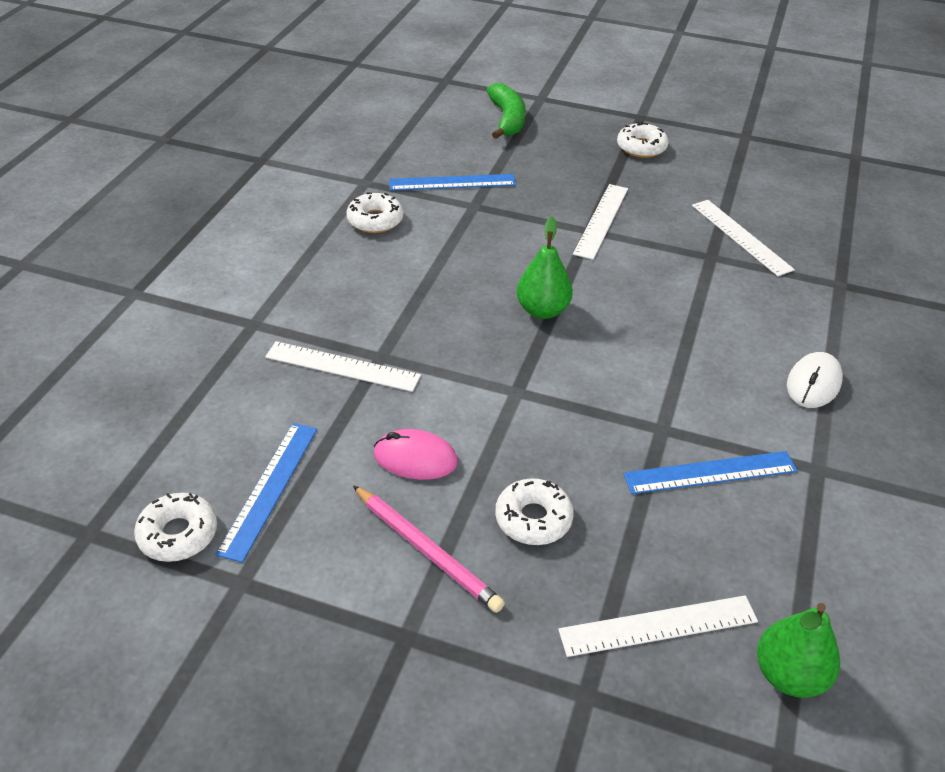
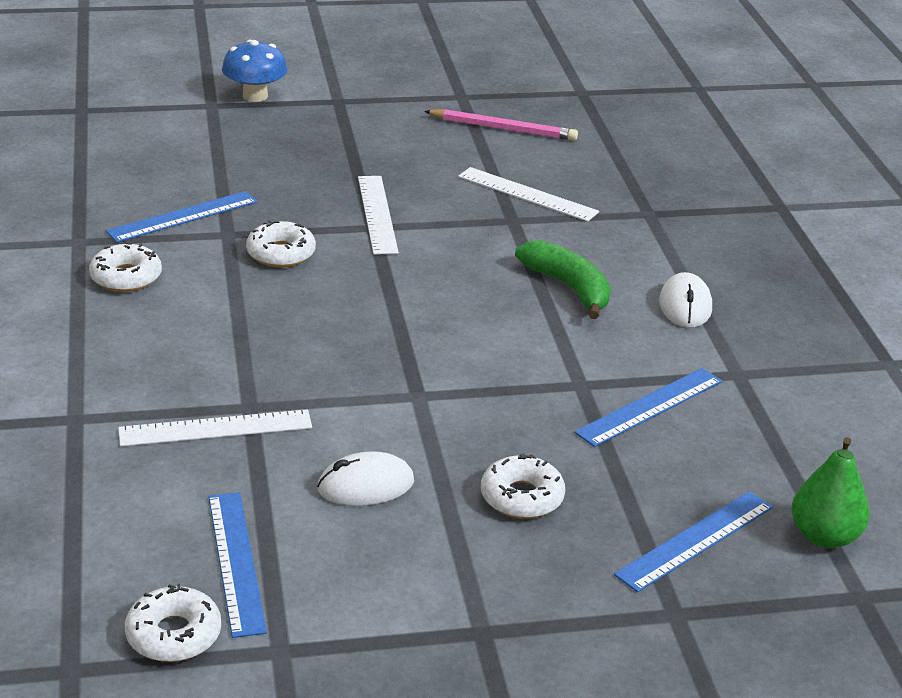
camera: 30 degrees left, 10 degrees down
(415, 458) = (365, 485): pink mouse -> white mouse
(427, 550) = (443, 557): pink pencil -> pink pencil (503, 128)
(507, 119) = (191, 136): green banana -> green banana (569, 287)
(542, 310) = (384, 315): green pear -> none
(579, 98) = (255, 96): none -> blue mushroom
(641, 147) = (363, 132): white donut -> white donut (281, 253)
(658, 626) = (695, 540): white ruler -> blue ruler

